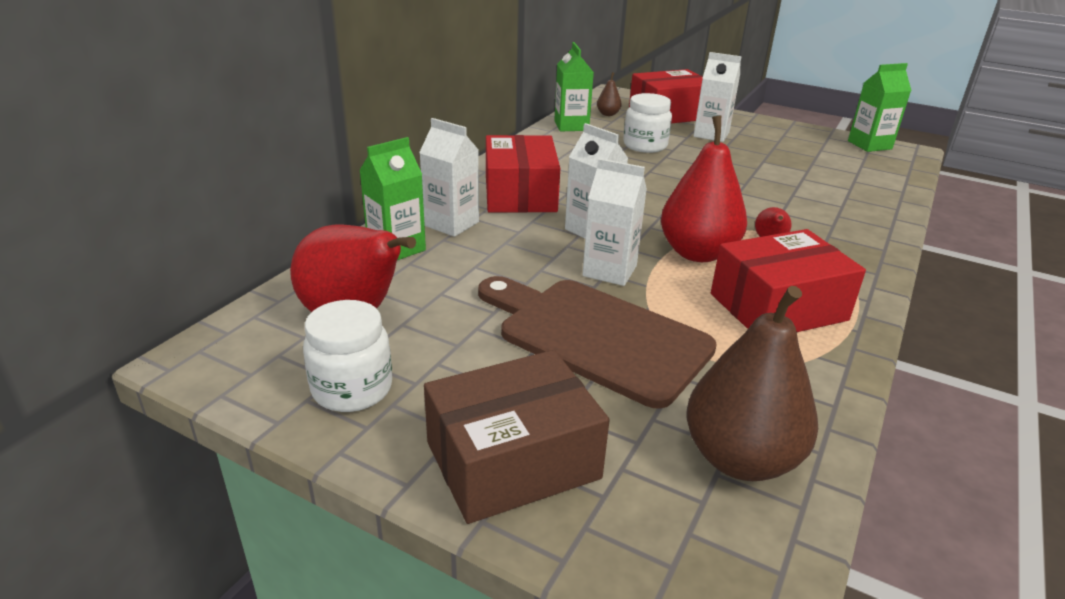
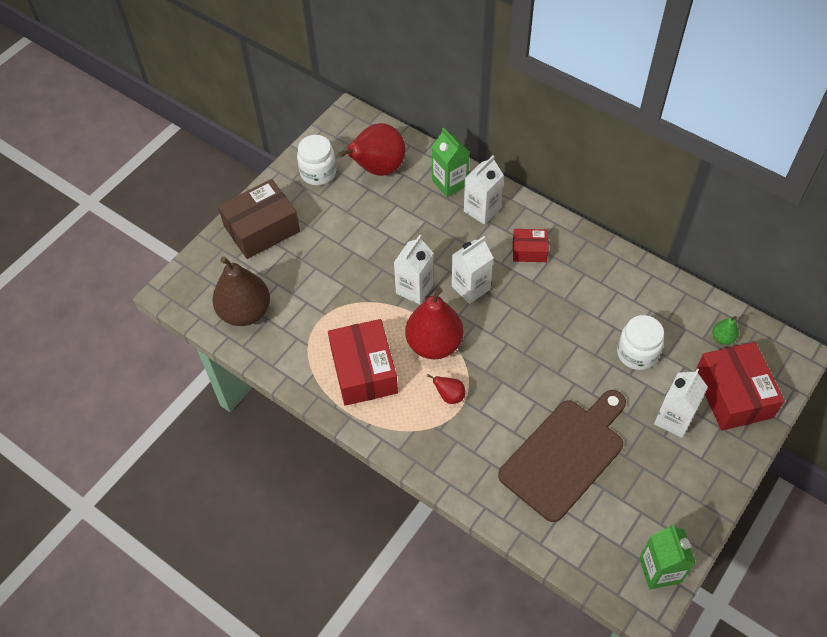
camera: 100 degrees right, 25 degrees up
(513, 460) = (262, 229): brown box -> brown box turned 75 degrees clockwise
(520, 194) = (529, 250): red box -> red box, size x0.54
(571, 126) = (683, 302): green carton -> none
(596, 336) = (346, 271): brown cutting board -> brown cutting board (566, 455)
(608, 114) = (722, 338): brown pear -> green pear

